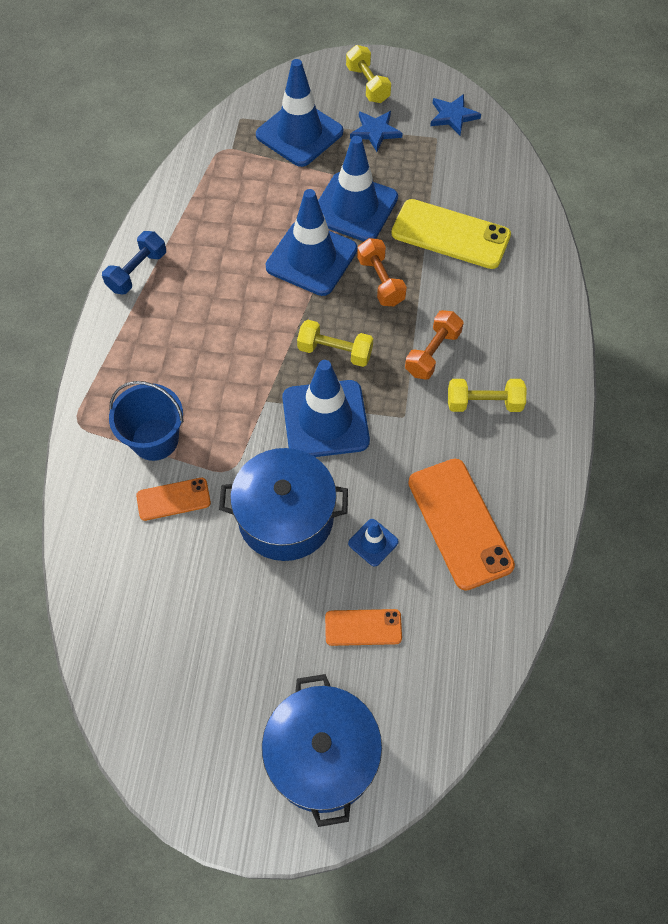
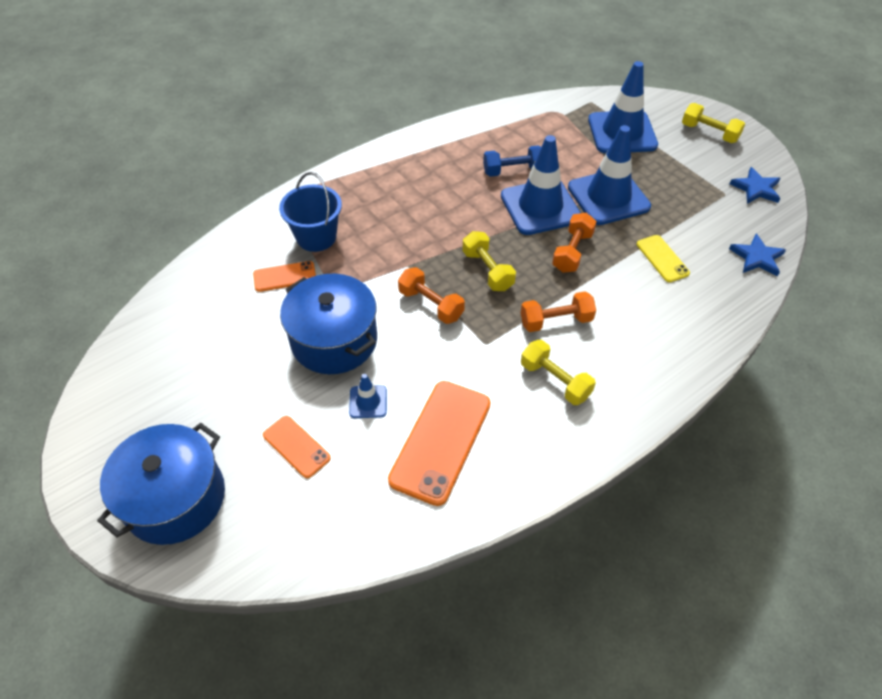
camera: 45 degrees right, 10 degrees down
(137, 272) = (421, 143): blue dumbbell -> blue dumbbell (513, 171)
(173, 499) = (285, 277): orange phone -> orange phone turned 45 degrees counterclockwise
(325, 419) = (431, 304): blue traffic cone -> orange dumbbell
(368, 85) = (709, 133): yellow dumbbell -> yellow dumbbell turned 75 degrees counterclockwise
(375, 132) = (680, 163): blue star -> blue star (757, 257)
(450, 234) = (662, 258): yellow phone -> yellow phone, size x0.54

